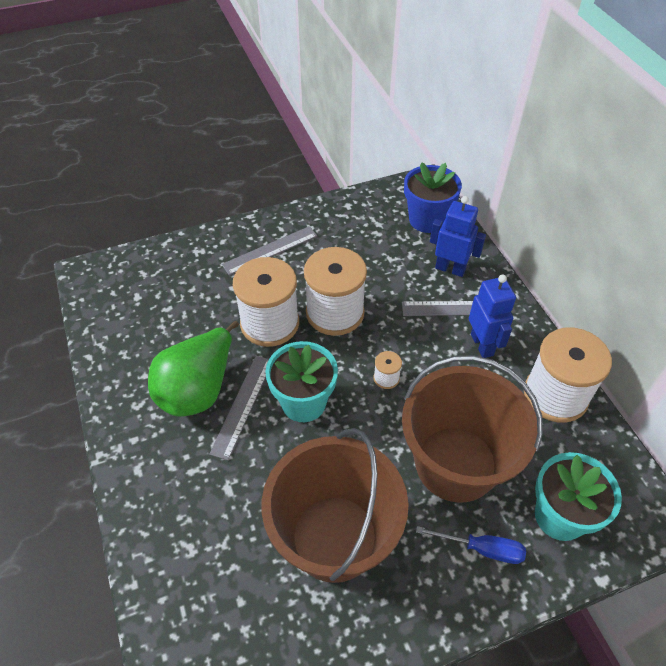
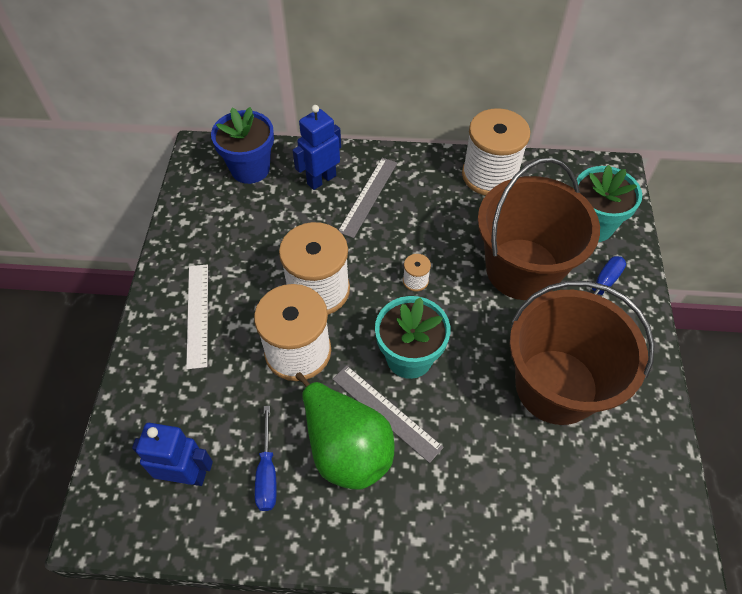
camera: 65 degrees left, 5 degrees up
(159, 347) = (267, 472): none -> blue screwdriver
(270, 250) = (198, 314): grey ruler -> white ruler
(482, 345) = (417, 197): blue robot -> blue robot (186, 475)

